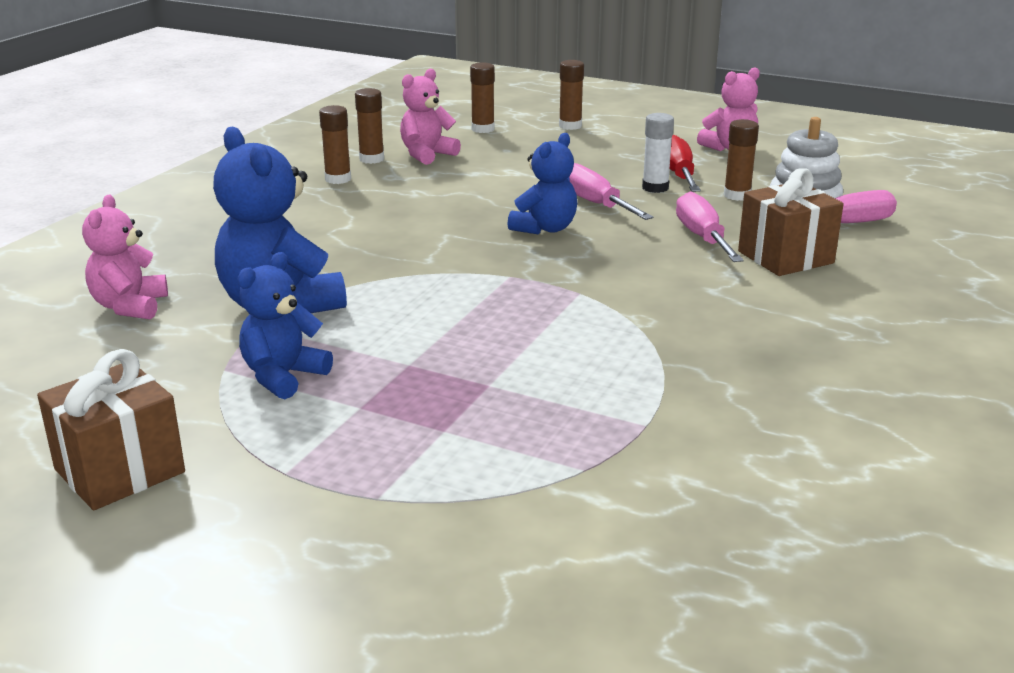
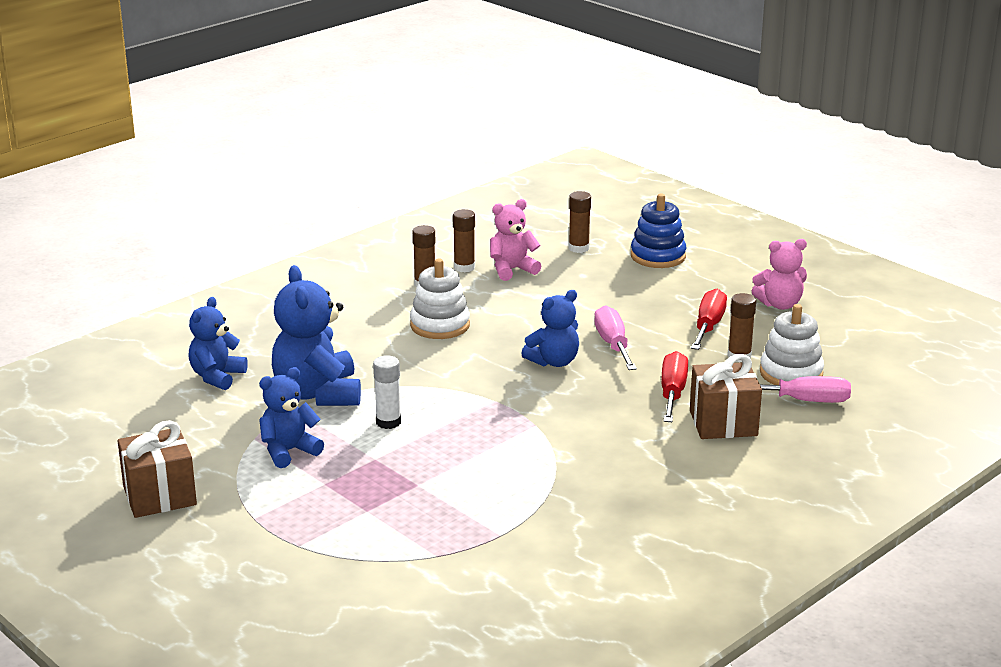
camera: 20 degrees right, 0 degrees up
(130, 306) = (217, 377): pink teddy bear -> blue teddy bear
(384, 213) = (440, 325): none -> white stacking toy
(570, 126) = (658, 256): brown glue stick -> blue stacking toy
(655, 188) = (676, 336): white glue stick -> white glue stick (388, 422)
(702, 238) = (672, 393): pink screwdriver -> red screwdriver

